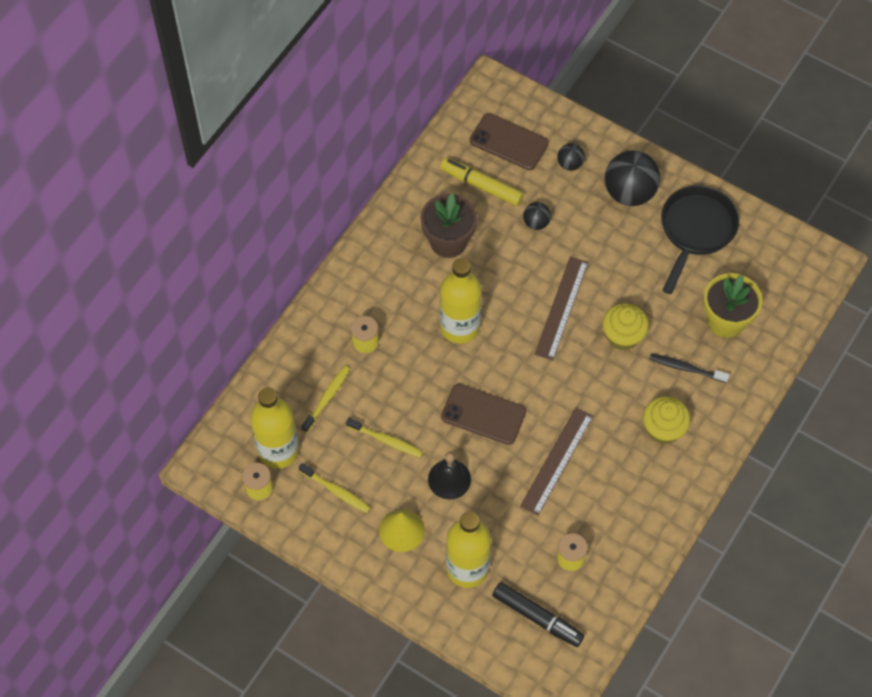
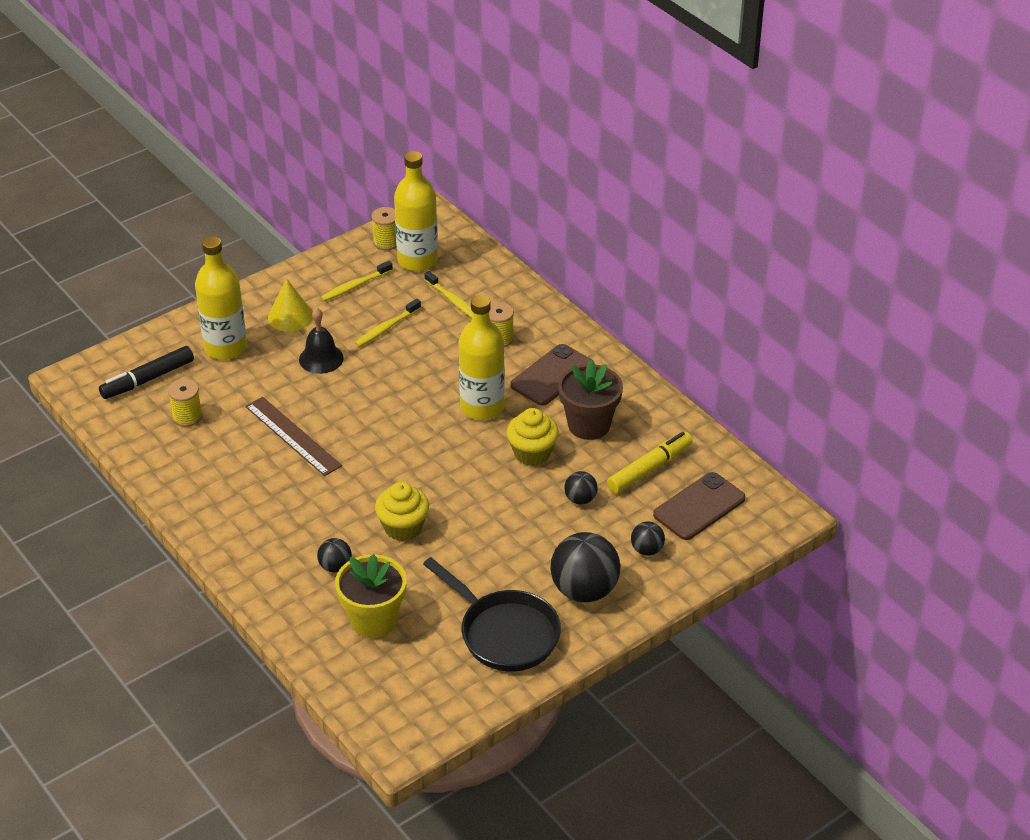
camera: 110 degrees right, 20 degrees down
(483, 414) = (374, 398): brown phone -> brown phone (552, 375)
(561, 308) = (463, 489): brown ruler -> none
(663, 429) = (277, 525): yellow cupcake -> yellow cupcake (532, 453)
(686, 368) = (335, 566): black toothbrush -> black ball

